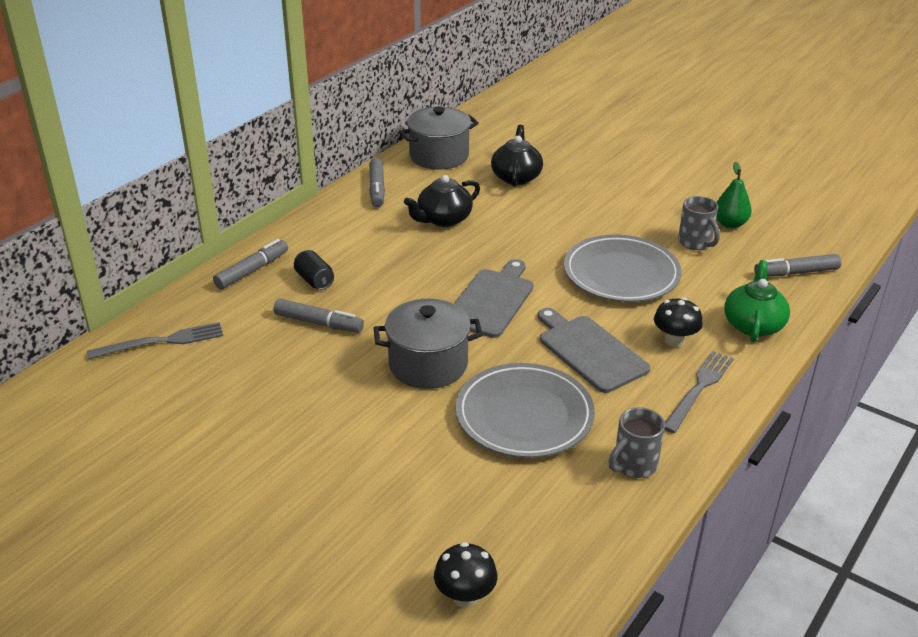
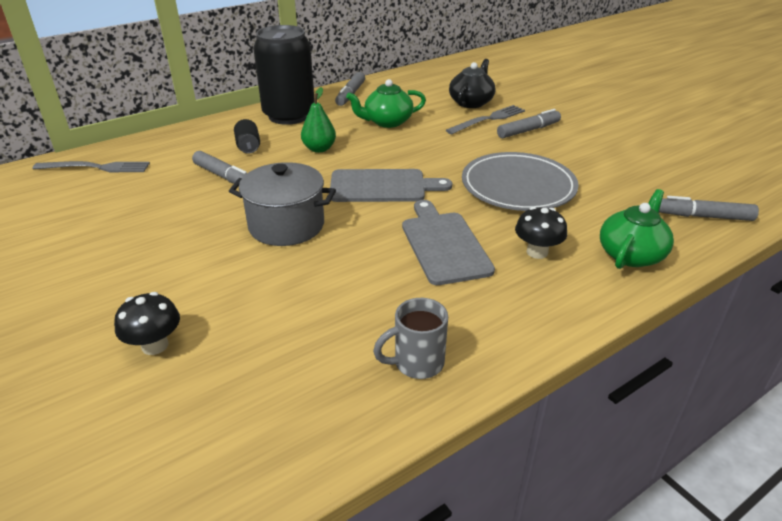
camera: 20 degrees right, 0 degrees up
(252, 270) = (208, 132): grey marker -> grey marker (528, 130)
(328, 230) = (289, 115): none -> black can
(439, 156) = (417, 81): grey pot -> none
(443, 219) = (387, 122): black teapot -> green teapot
(465, 596) = (139, 455): black mushroom -> black mushroom (155, 345)
(491, 300) = (382, 186): grey cutting board -> grey cutting board turned 45 degrees clockwise
(524, 415) = (339, 288): grey plate -> none
(695, 243) = (608, 174): grey mug -> none
(699, 389) = (536, 302): grey fork -> grey fork (488, 119)
(730, 224) = (652, 165): green pear -> green pear (319, 149)

